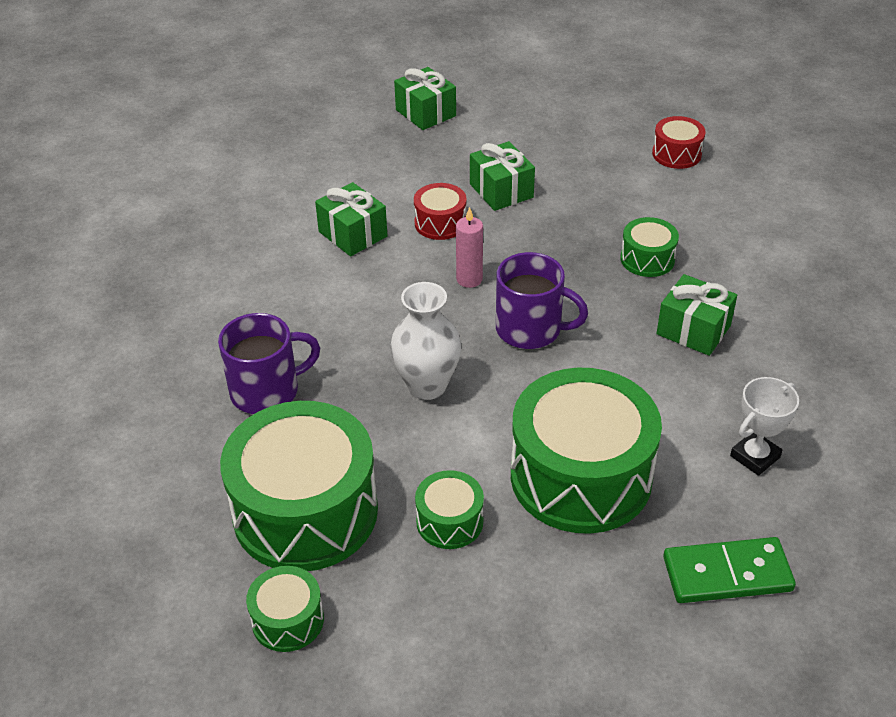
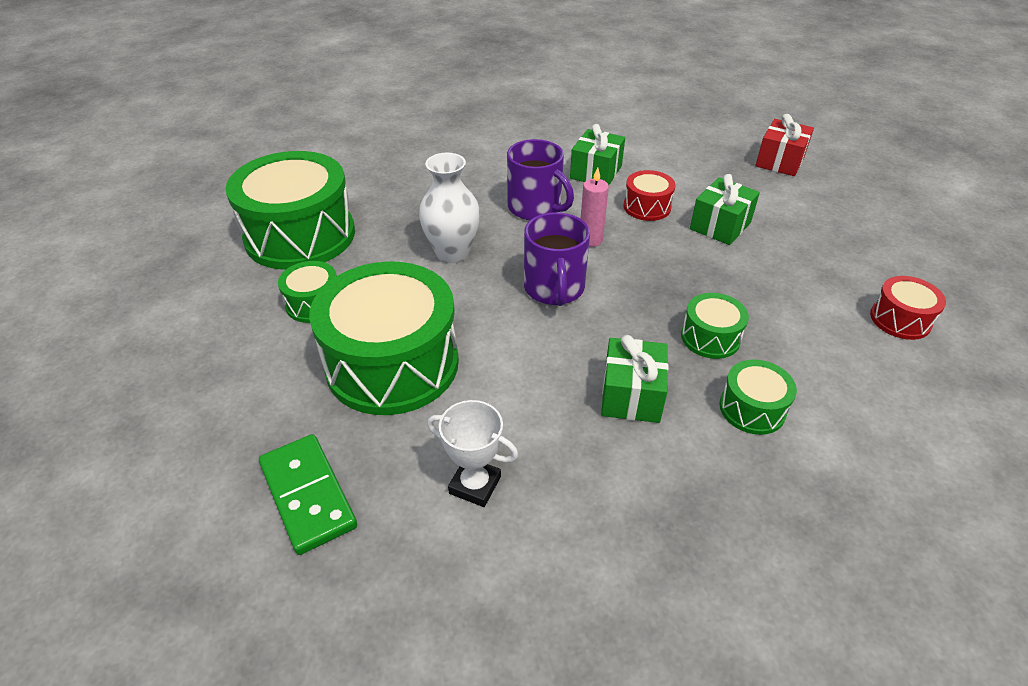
camera: 65 degrees right, 0 degrees up
(267, 391) = (406, 187): purple mug -> purple mug (535, 208)
(288, 620) = (202, 257): green drum -> green drum (752, 409)
(425, 113) = (780, 161): green gift -> red gift

